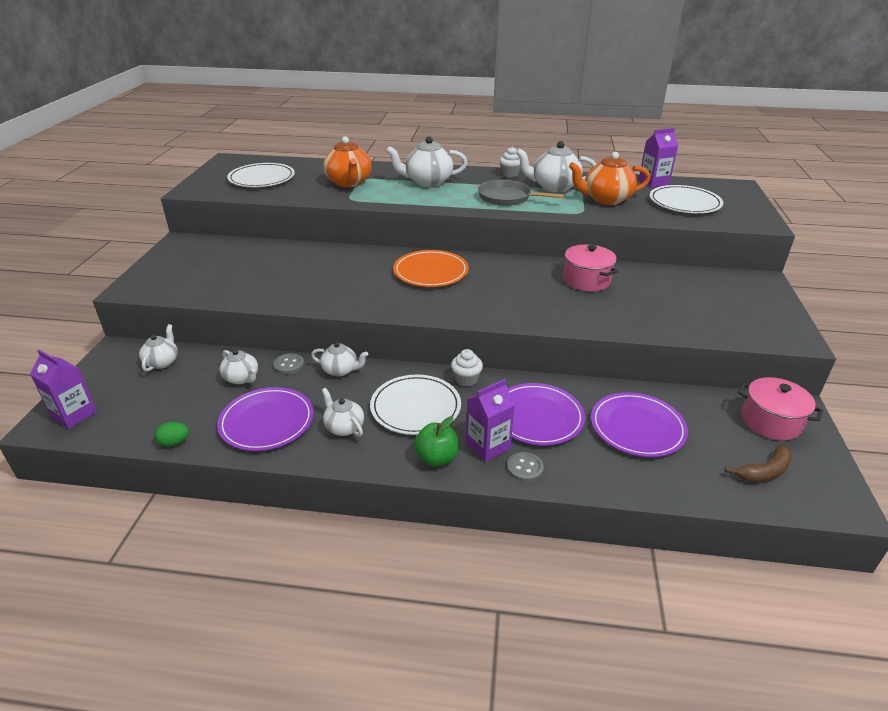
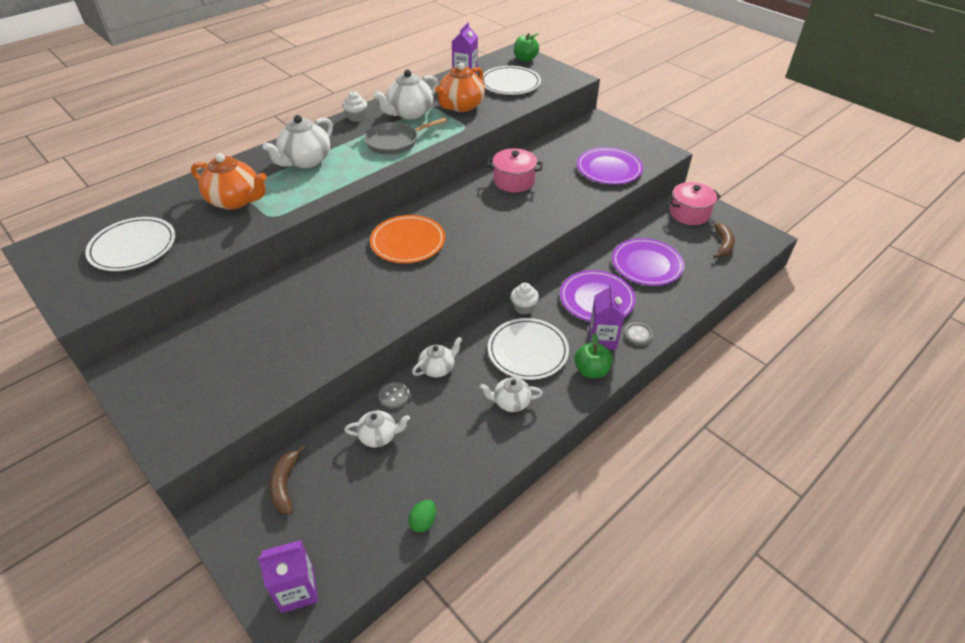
camera: 50 degrees left, 10 degrees up
(162, 362) = (285, 485): white teapot -> brown banana
(267, 422) = (457, 446): purple plate -> purple plate (609, 169)
(737, 193) = (525, 59): none -> green apple

